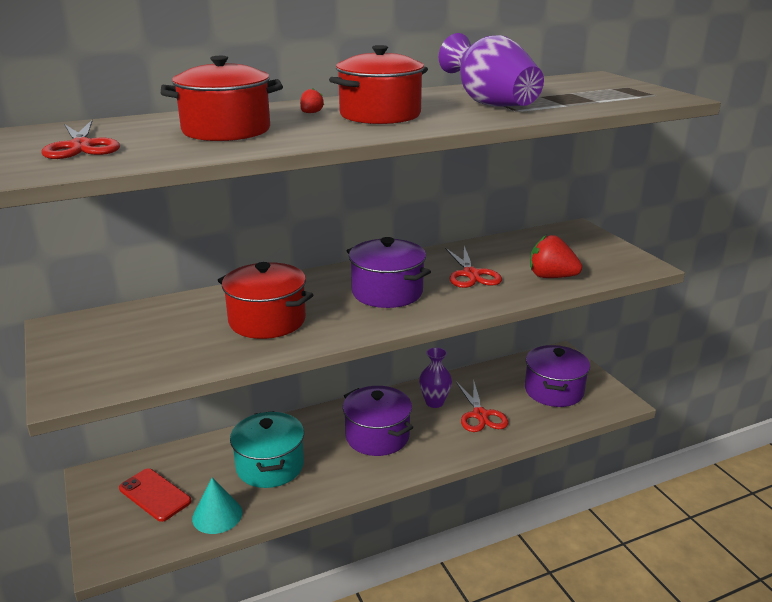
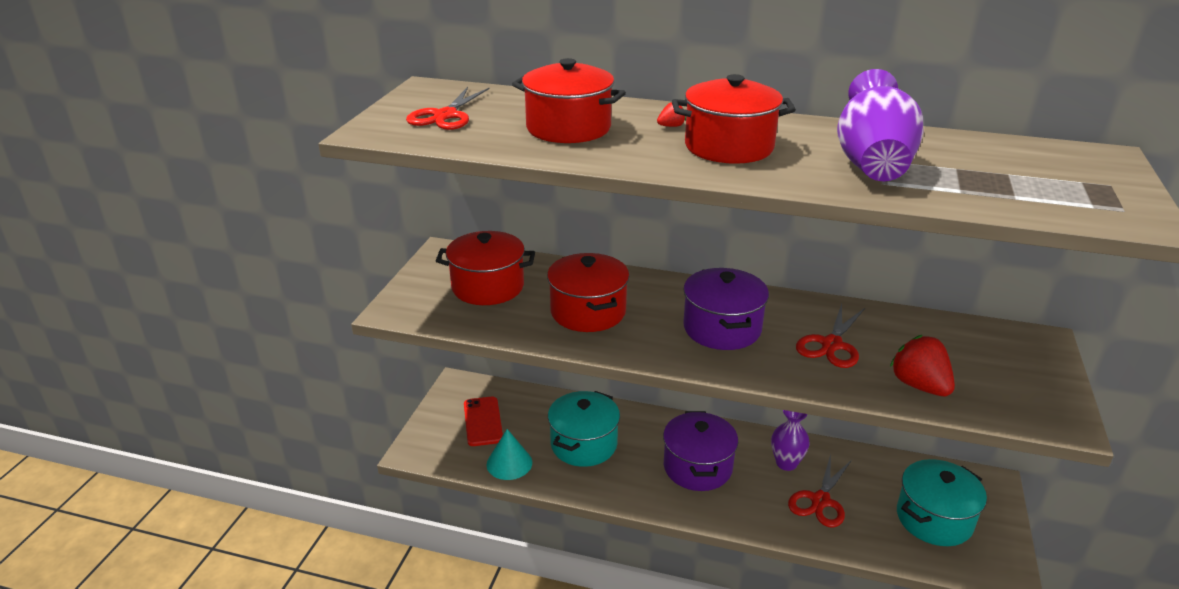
camera: 40 degrees right, 5 degrees up
(146, 337) = (488, 287): none -> red pot
(554, 391) = (934, 519): purple pot -> turquoise pot

